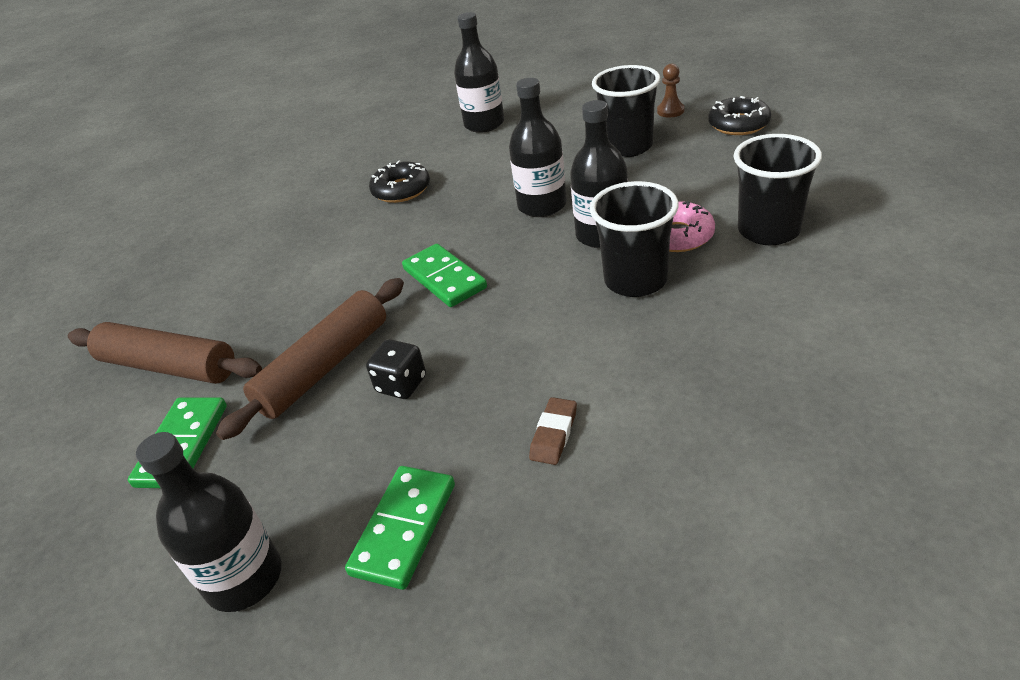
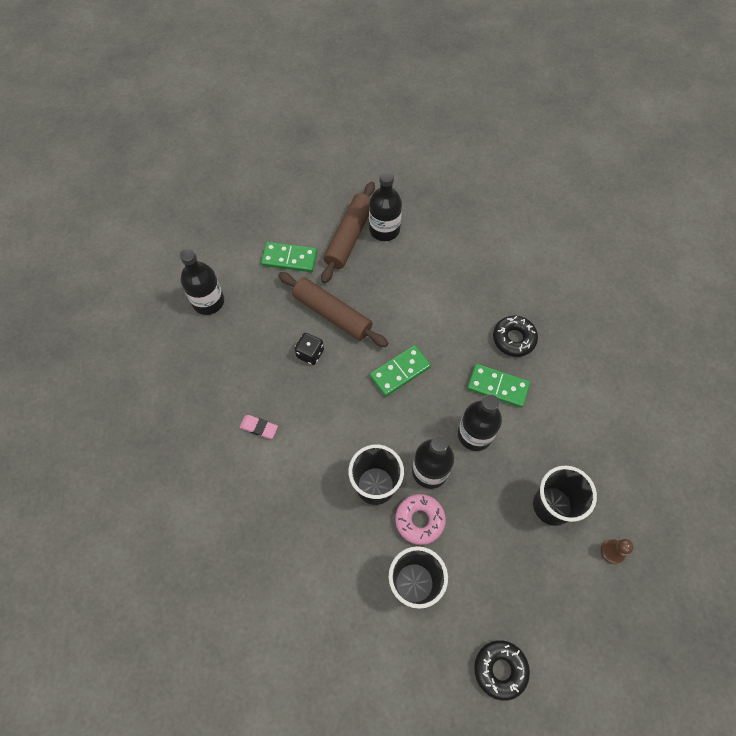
camera: 85 degrees right, 25 degrees up
(404, 528) = (218, 361): green domino -> green domino (498, 387)
(484, 124) = (611, 396): black bottle -> black bottle (384, 229)
(554, 434) = (259, 427): brown eraser -> pink eraser
(738, 124) = (577, 604): black donut -> black donut (500, 669)

